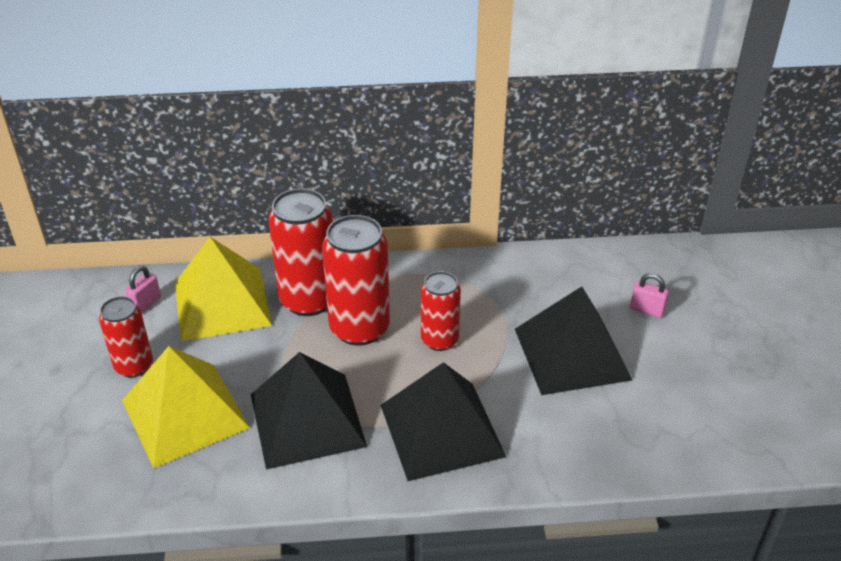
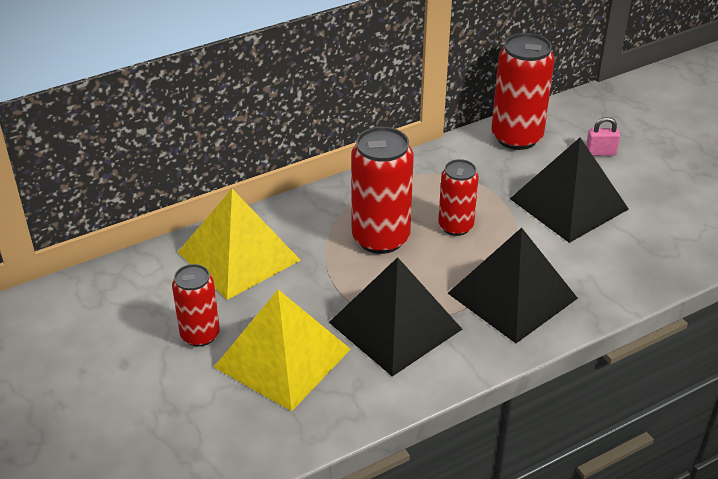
camera: 25 degrees left, 0 degrees up
(145, 304) = (165, 279): pink padlock -> none
(308, 300) = (316, 229): red can -> red can (516, 137)

